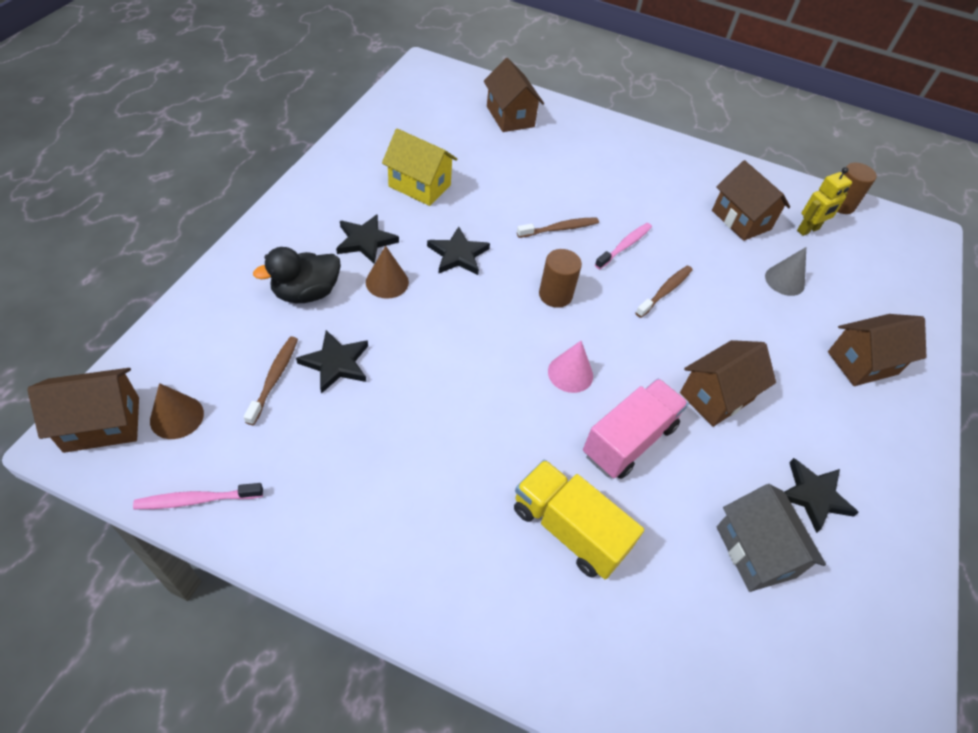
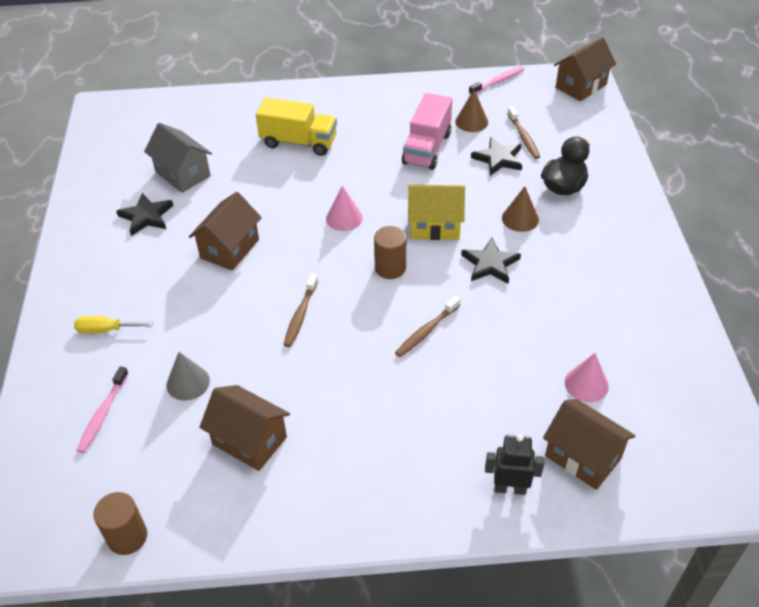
camera: 160 degrees right, 5 degrees down
(177, 417) = (550, 102): brown cone -> brown cone (471, 121)
(365, 241) = (568, 240): black star -> none
(419, 186) = (581, 311): yellow house -> yellow house (435, 226)
(467, 146) = (586, 384): none -> pink cone
(570, 124) = (510, 488): none -> black robot
(624, 246) = (357, 343): pink toothbrush -> pink toothbrush (103, 414)
(629, 440) = (283, 196): pink truck -> pink truck (427, 148)
(808, 230) = (167, 468): yellow robot -> none
(862, 363) = (106, 330): brown house -> yellow screwdriver

